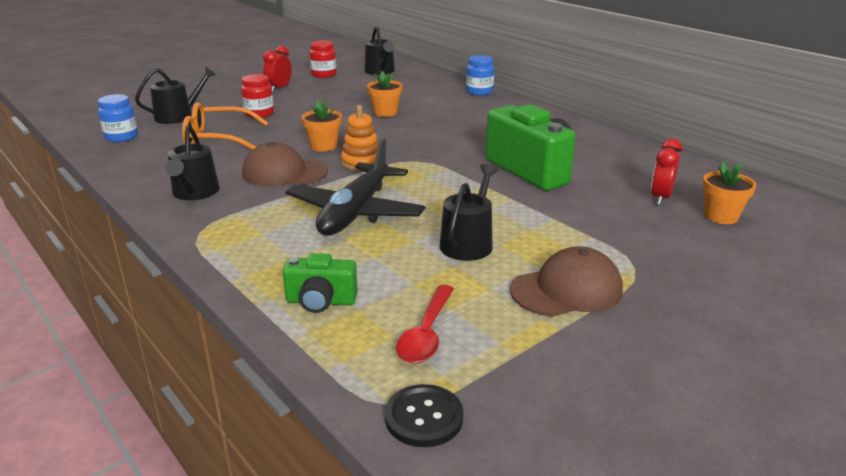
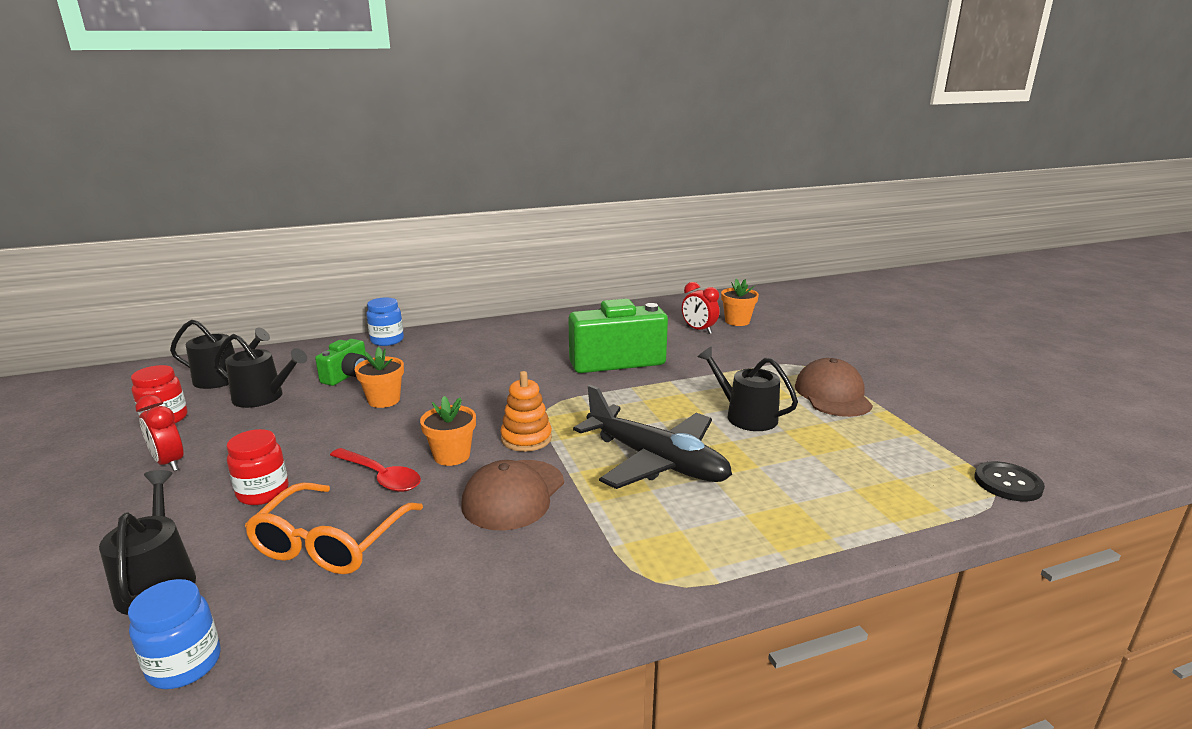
camera: 70 degrees left, 5 degrees down
(194, 193) = (526, 578): black watering can -> black watering can (263, 397)
(321, 301) = (840, 507): green camera -> green camera (347, 376)
(426, 333) = (894, 462): red spoon -> red spoon (380, 477)

